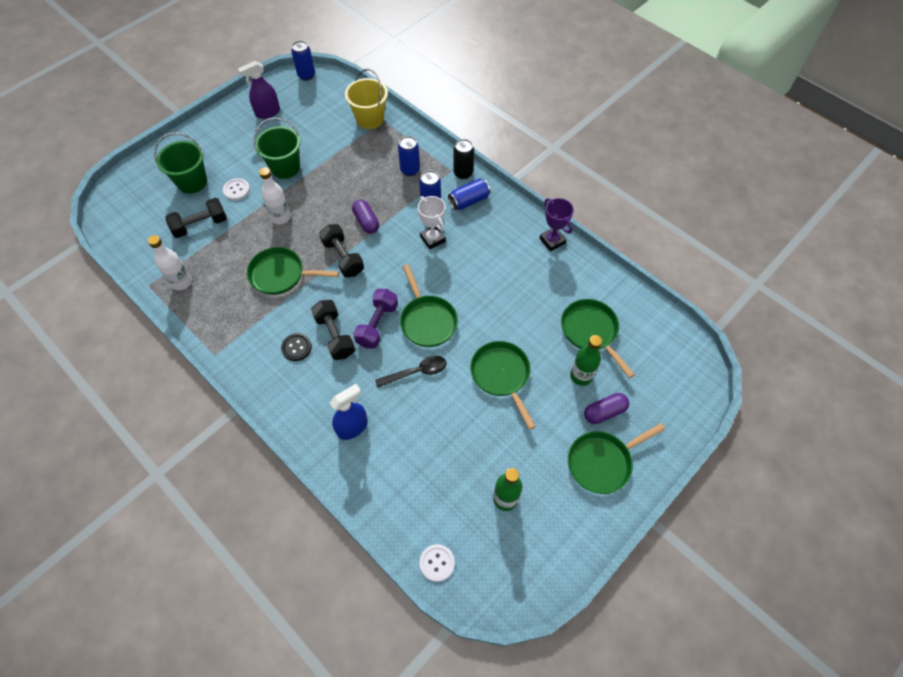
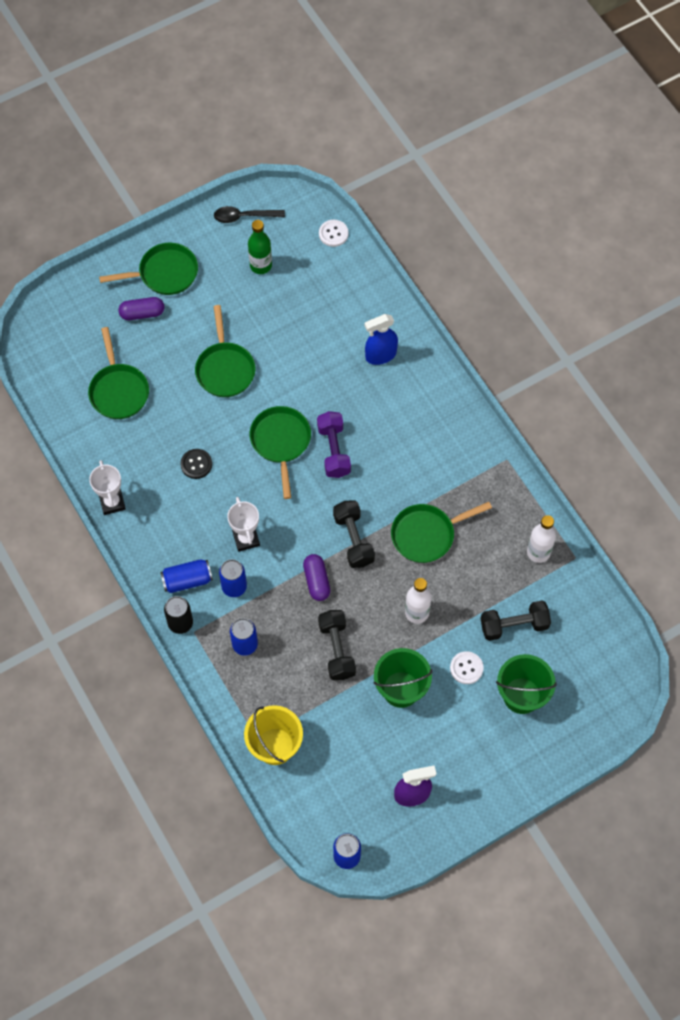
camera: 165 degrees left, 5 degrees up
(281, 275) = (426, 534): green pan -> green pan turned 135 degrees clockwise
(296, 347) = (421, 446): black button -> black button (196, 464)
(335, 336) = (380, 449): black dumbbell -> black dumbbell (337, 649)
(377, 325) = (334, 450): purple dumbbell -> purple dumbbell turned 45 degrees counterclockwise
(416, 372) = (307, 392): black spoon -> black spoon (244, 216)
(552, 241) = (112, 502): purple trophy -> white trophy
(581, 376) = (149, 350): green bottle -> none

